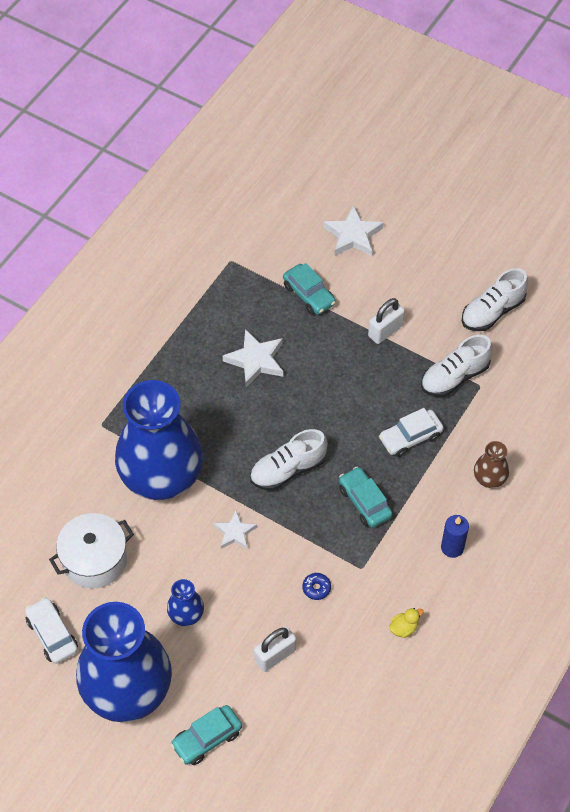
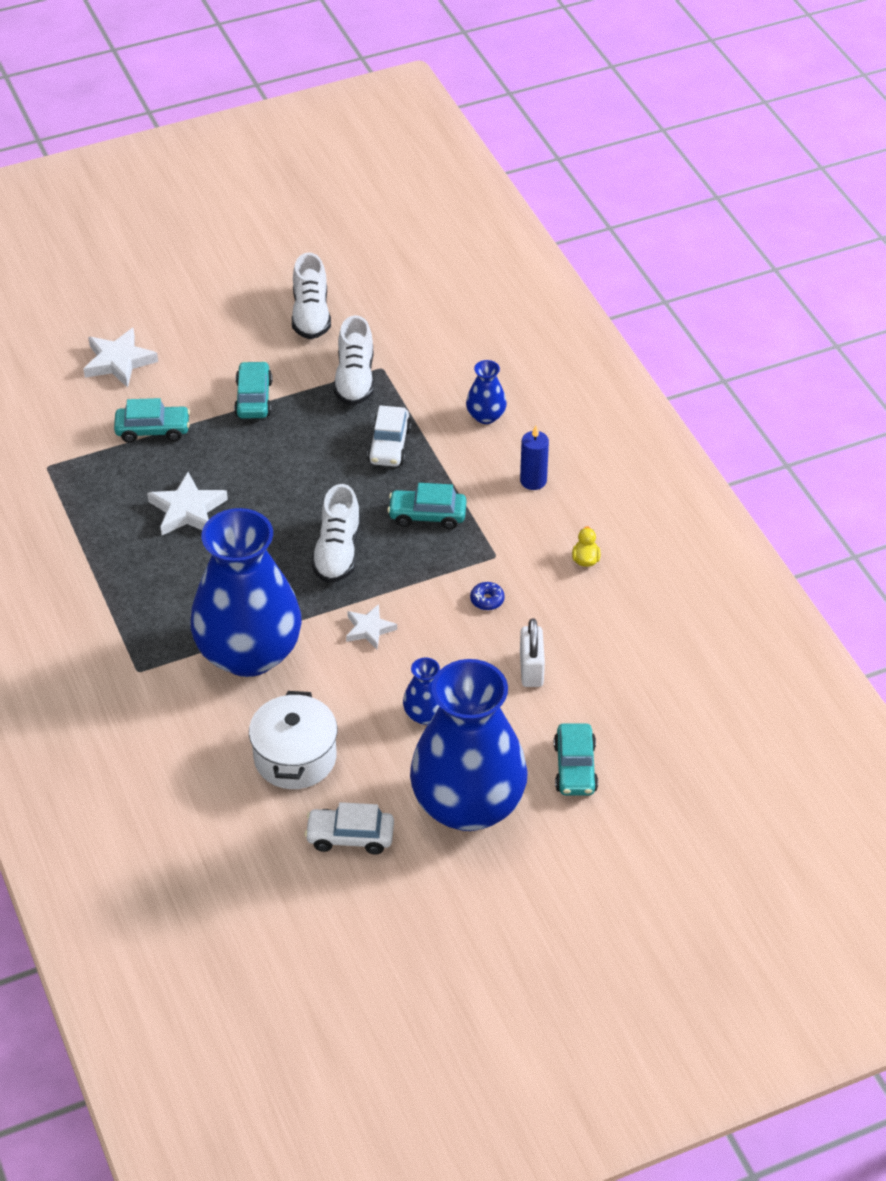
camera: 55 degrees left, 10 degrees down
(385, 331) = (253, 398): white padlock -> turquoise car
(489, 478) = (486, 416): brown vase -> blue vase

